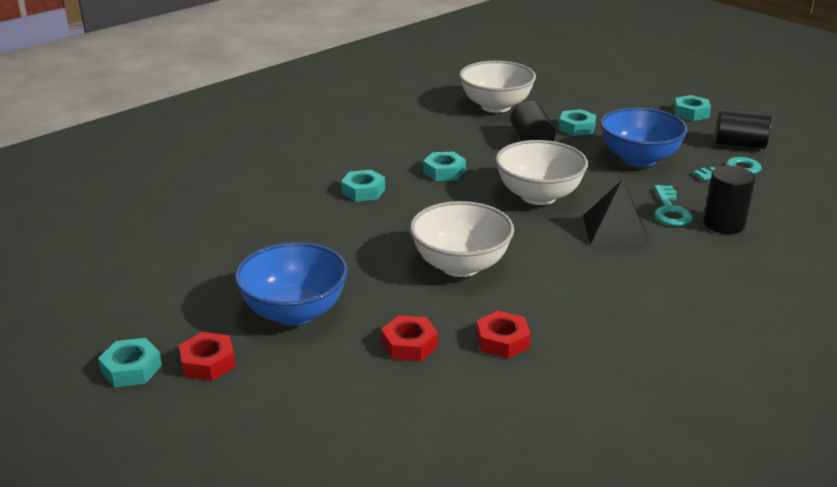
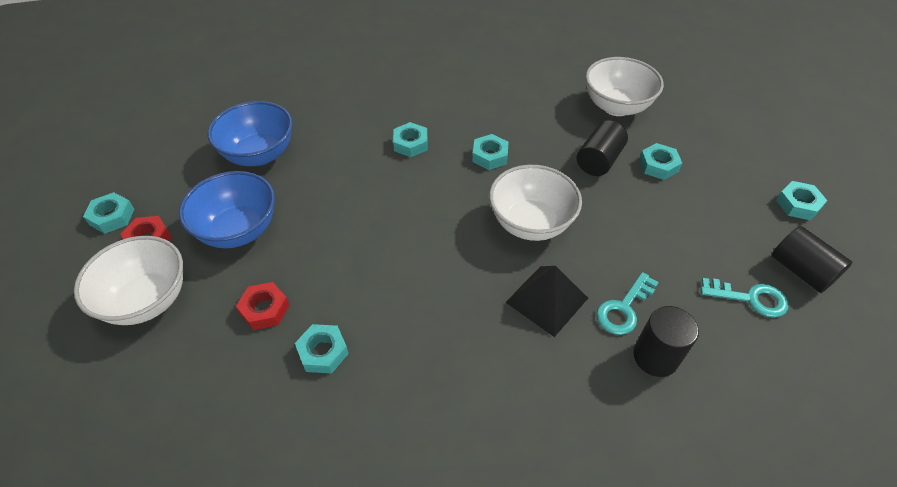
camera: 40 degrees right, 20 degrees up
(460, 265) = (386, 258): white bowl -> white bowl (147, 300)
(502, 341) = (323, 352): red nut -> turquoise nut
(639, 159) = (671, 232): blue bowl -> blue bowl (259, 154)

